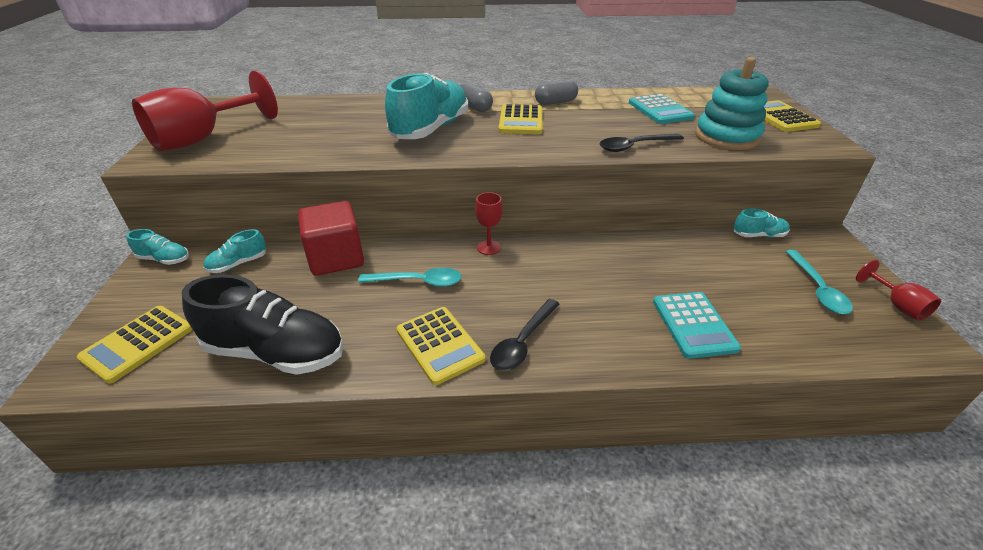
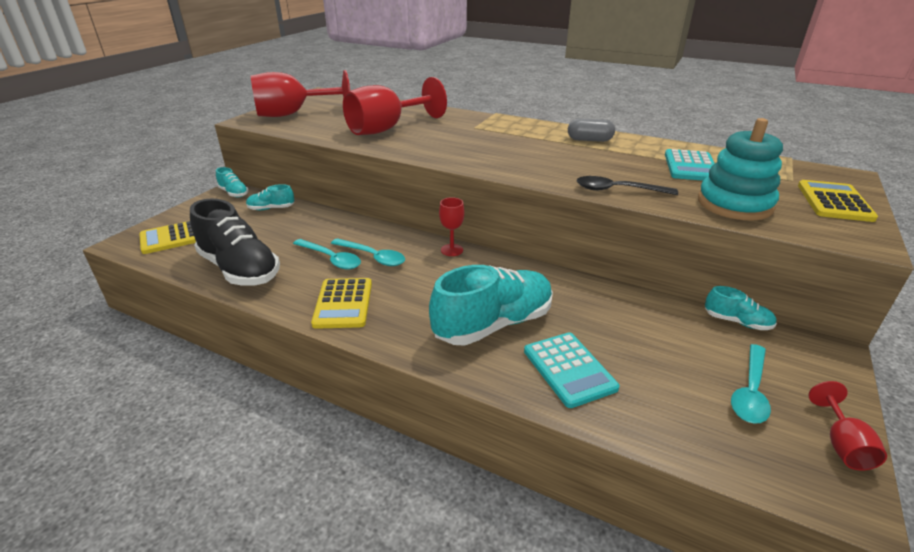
camera: 30 degrees right, 5 degrees down
(336, 258) = (334, 223): red cube -> none
(345, 133) = (386, 129): none -> red goblet
(375, 300) = (331, 259): none -> turquoise spoon
(431, 129) = (452, 139): turquoise shoe -> turquoise shoe (493, 324)
(474, 107) = (509, 130): grey capsule -> none
(521, 120) = (537, 148): yellow calculator -> none
(522, 342) = (404, 325): black spoon -> none
(693, 325) = (569, 369): turquoise calculator -> turquoise calculator turned 45 degrees counterclockwise

